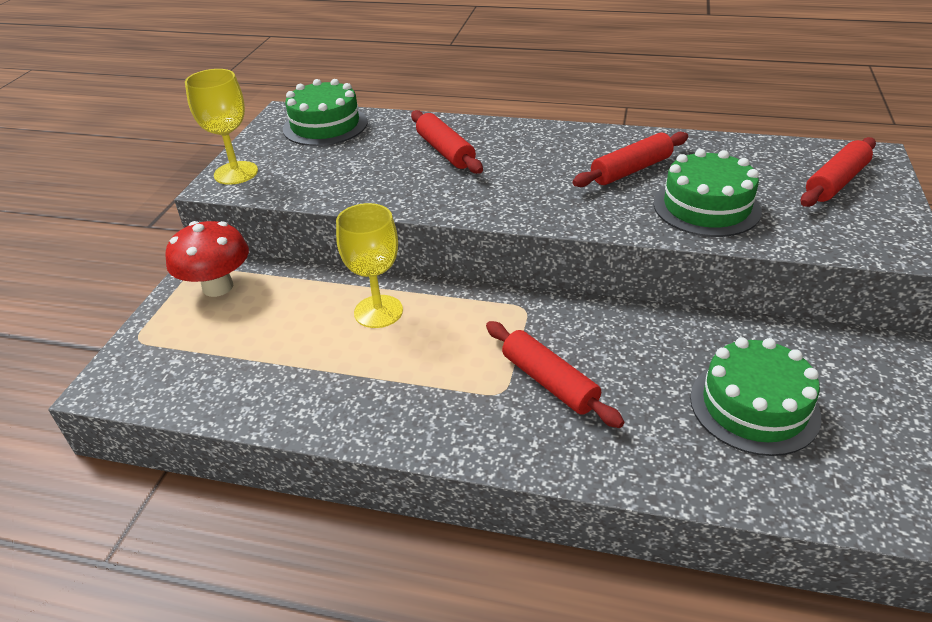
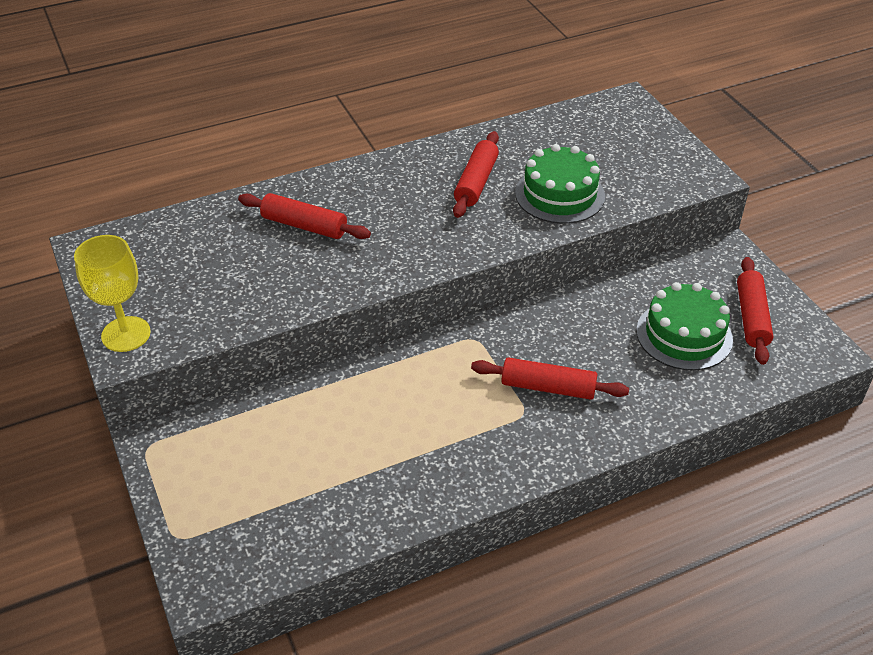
camera: 40 degrees left, 5 degrees up
(218, 287) = (192, 453): red mushroom -> none
(325, 125) = (151, 244): green cake -> none
(378, 311) = (365, 400): yellow goblet -> none
(835, 182) = (623, 135): red rolling pin -> red rolling pin (751, 317)

